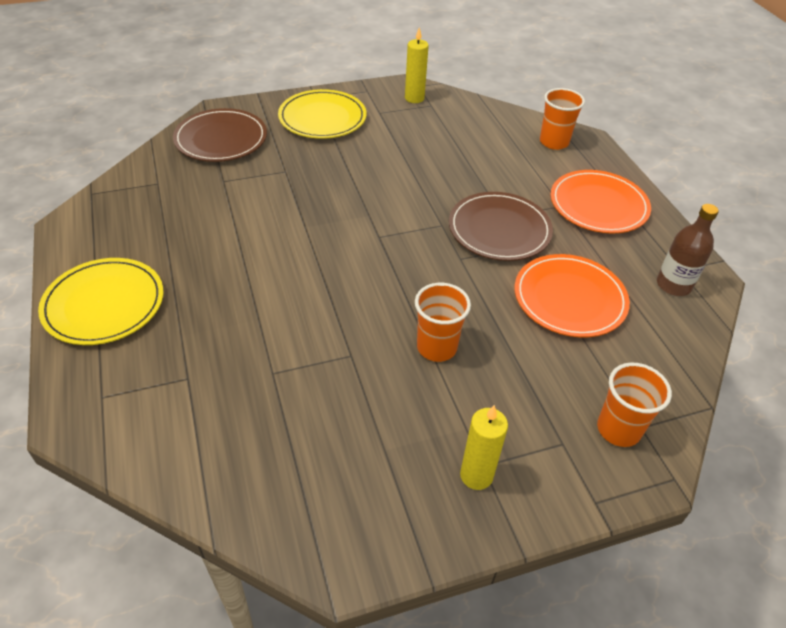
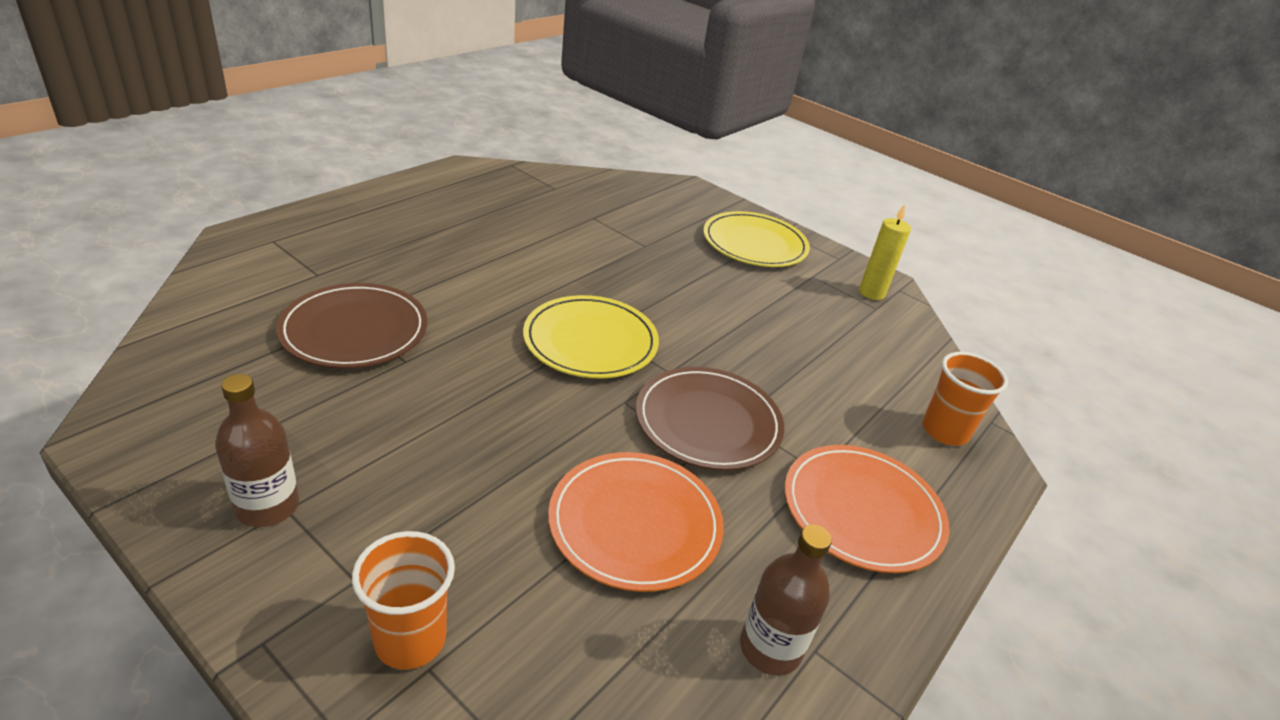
camera: 55 degrees right, 10 degrees down
(104, 304) = (381, 210): yellow plate -> yellow plate (590, 341)
(221, 139) = (651, 200): brown plate -> brown plate (354, 330)
(436, 347) = (457, 421): orange cup -> none
(476, 475) = (267, 507): yellow candle -> brown bottle

